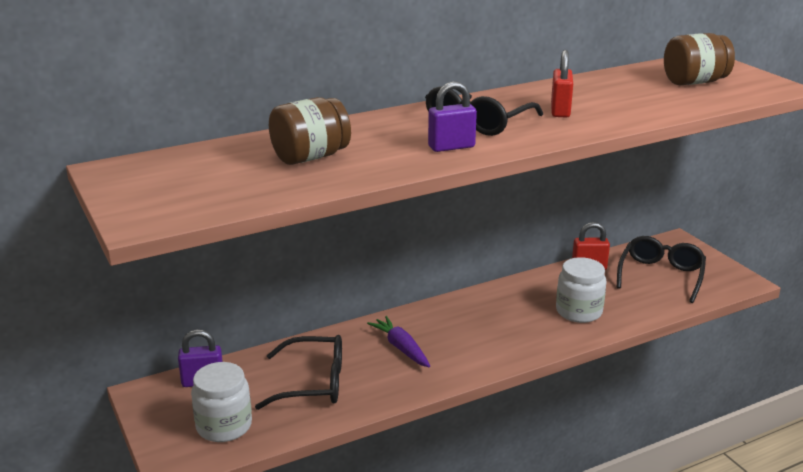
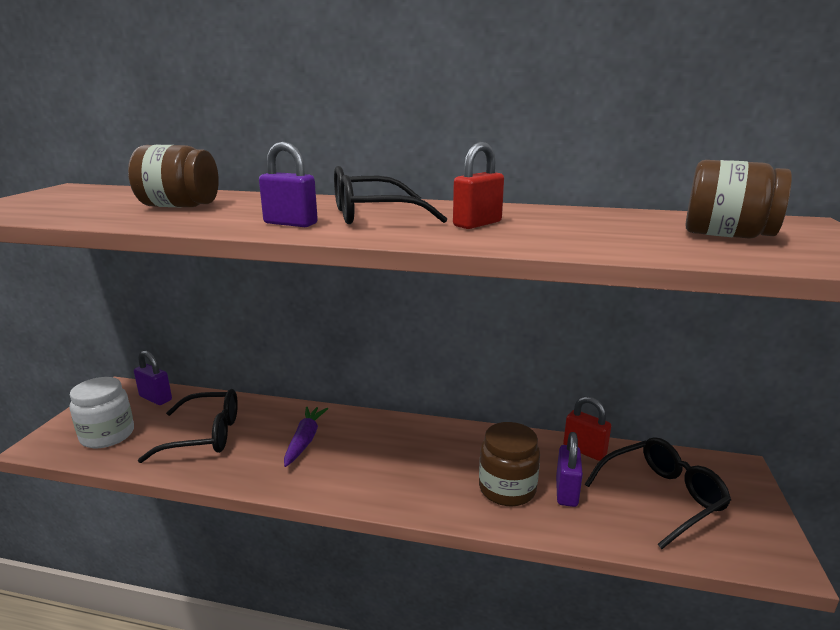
camera: 40 degrees right, 5 degrees down
(313, 383) = (205, 435): black glasses -> black glasses turned 45 degrees counterclockwise
(579, 311) = (507, 489): white jar -> brown jar
(612, 297) = (566, 492): none -> purple padlock

